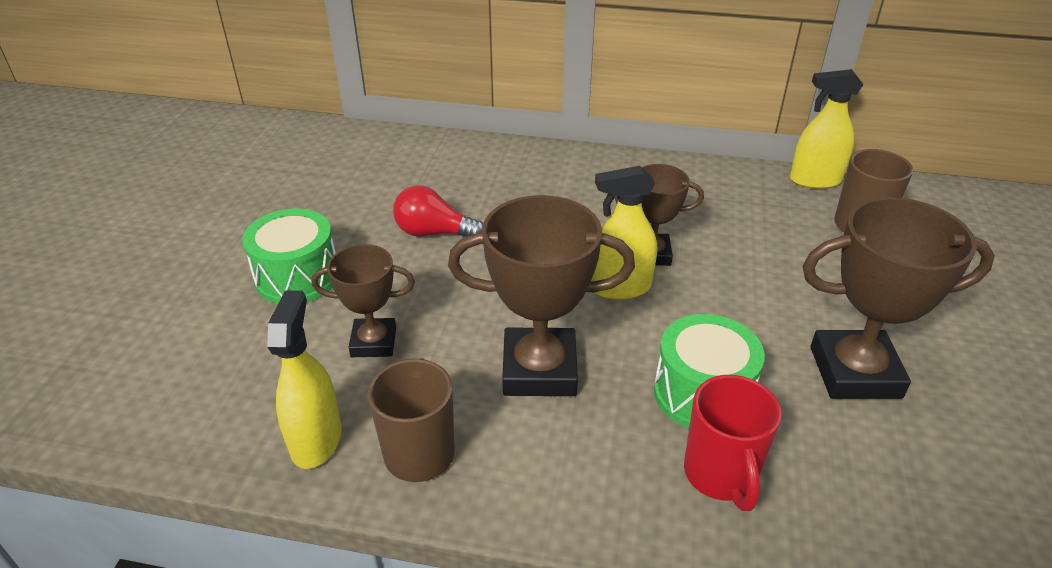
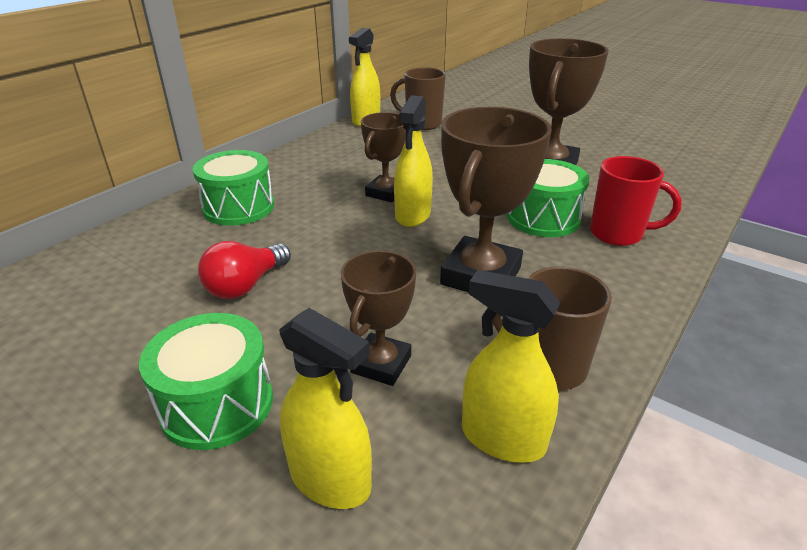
camera: 65 degrees left, 5 degrees down
(248, 356) = (330, 479): none -> yellow spray bottle
(545, 179) = (238, 207): none -> green drum

